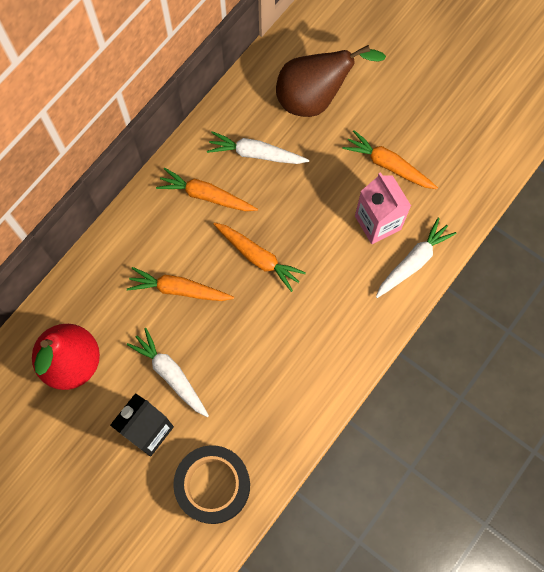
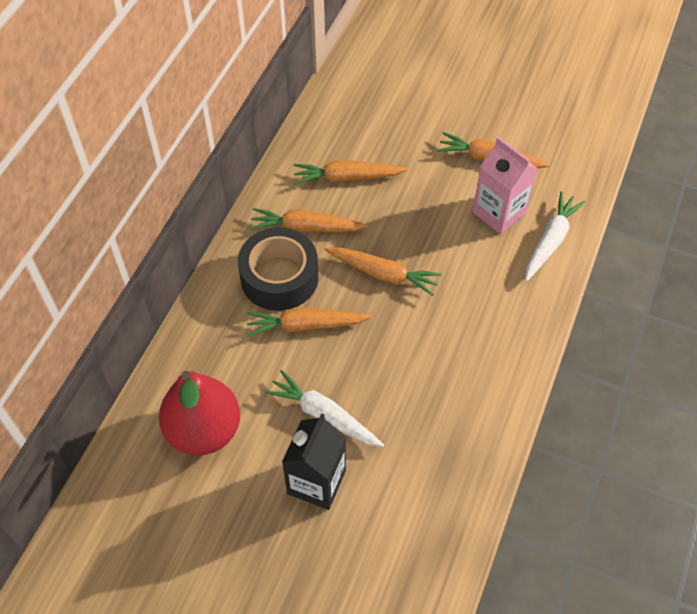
camera: 15 degrees left, 15 degrees down
(213, 485) = (413, 523): black tape -> black tape (279, 277)
(256, 154) = (347, 178): white carrot -> orange carrot
(314, 98) = (391, 115): brown pear -> none

